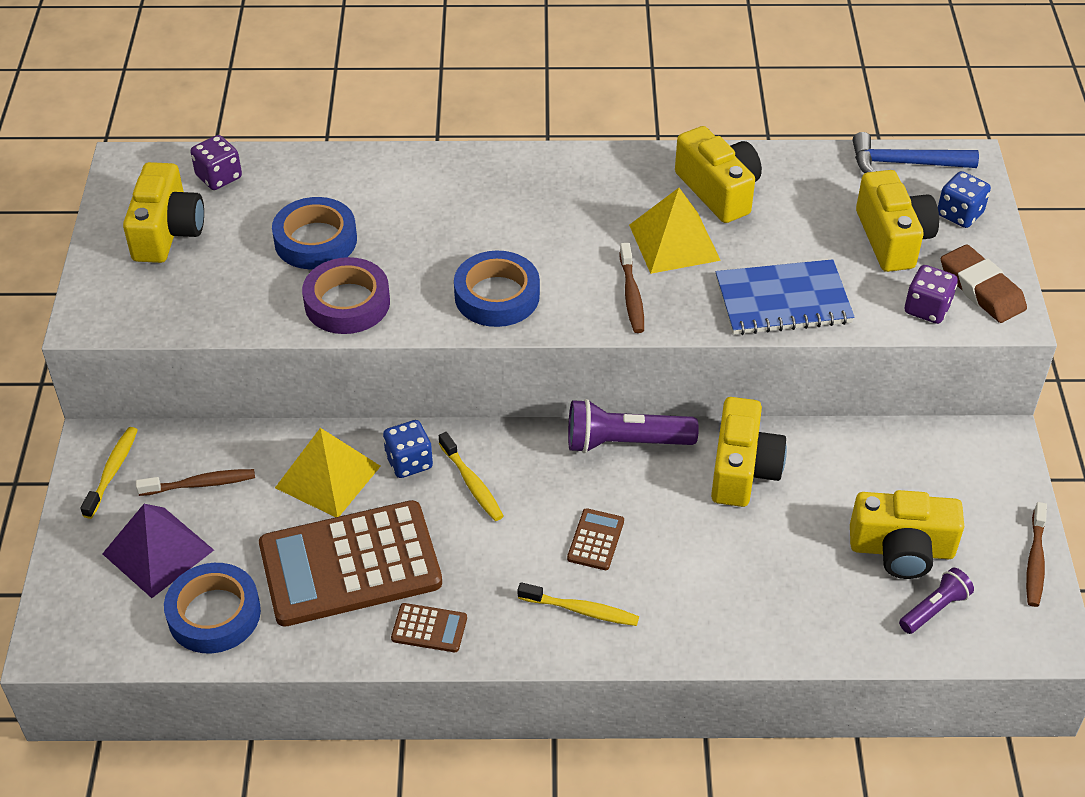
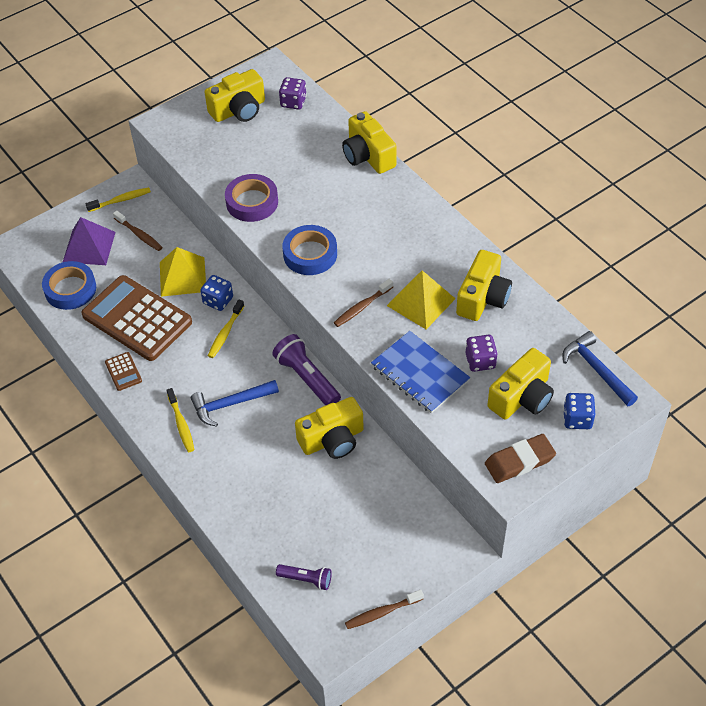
camera: 55 degrees right, 5 degrees up
(315, 240) = (283, 164): blue tape -> none
(595, 540) = (230, 404): brown calculator -> blue hammer
(901, 550) = (336, 542): yellow camera -> yellow camera (368, 156)
(927, 308) = (477, 443): purple dice -> purple dice (480, 361)
(981, 289) = (519, 461): brown eraser -> brown eraser turned 45 degrees clockwise

